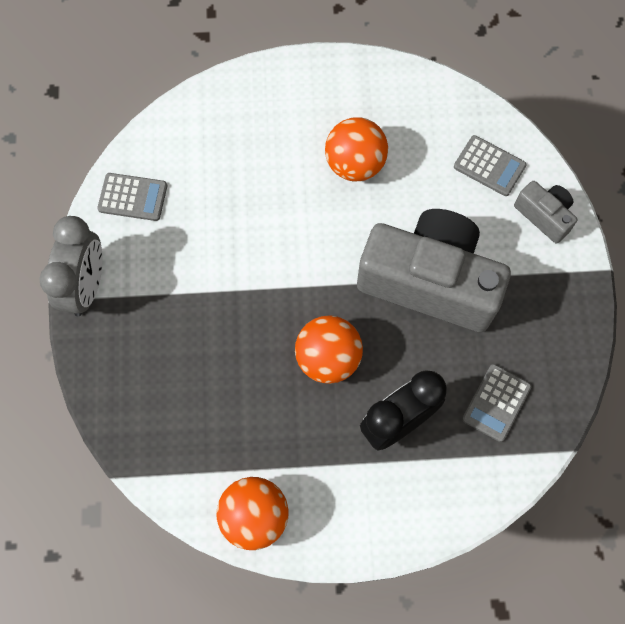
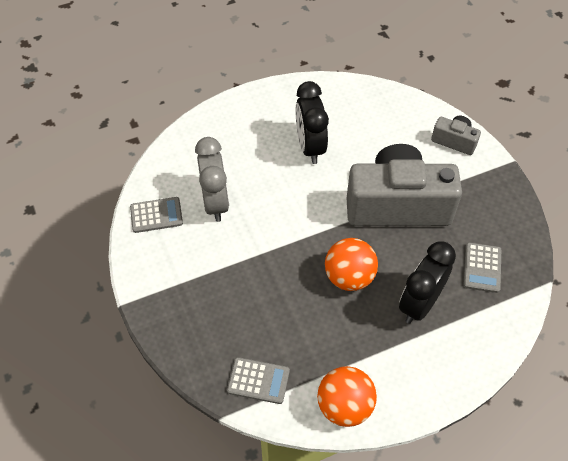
camera: 20 degrees left, 15 degrees down
(86, 286) = (144, 286): grey clock -> grey clock (215, 202)
(355, 164) = (310, 147): orange ball -> black clock
(489, 166) = (403, 122): grey calculator -> grey calculator (258, 380)

